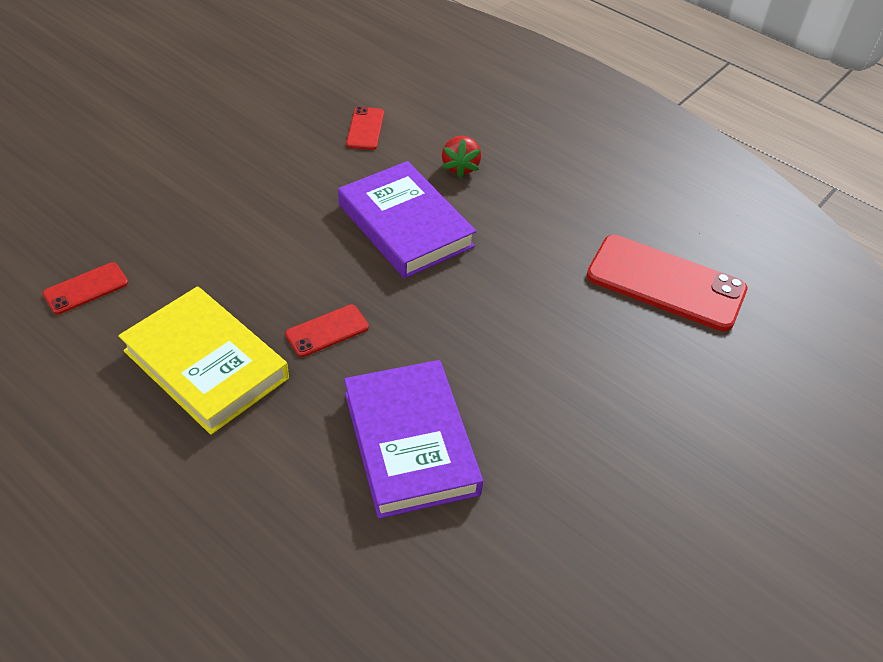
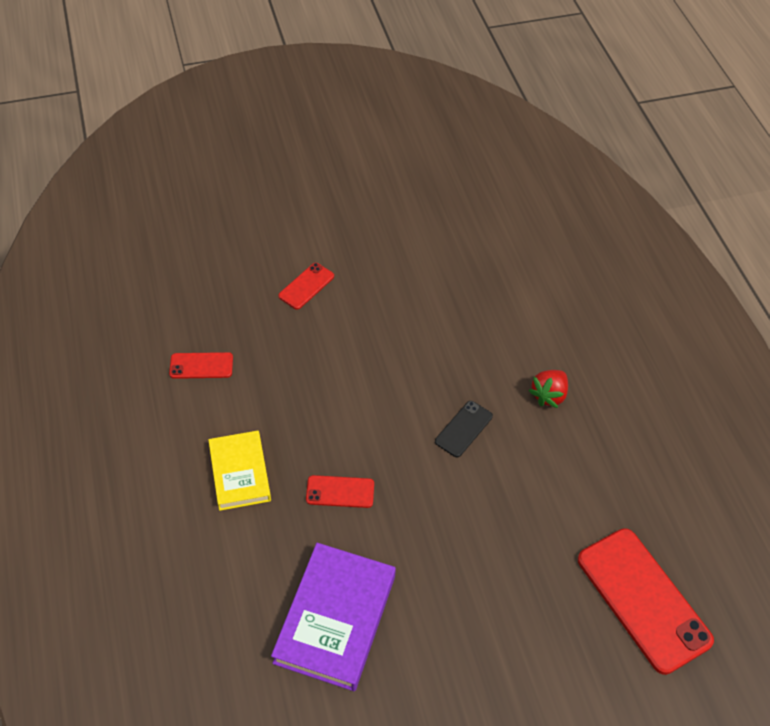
camera: 35 degrees right, 5 degrees up
(206, 365) = (239, 473): yellow book -> yellow book, size x0.65
(365, 129) = (496, 319): red phone -> red phone (306, 286)
(405, 225) = (463, 429): purple book -> black phone

